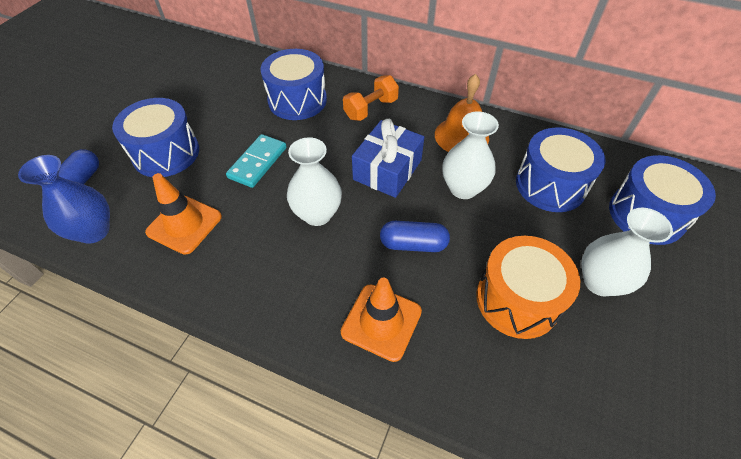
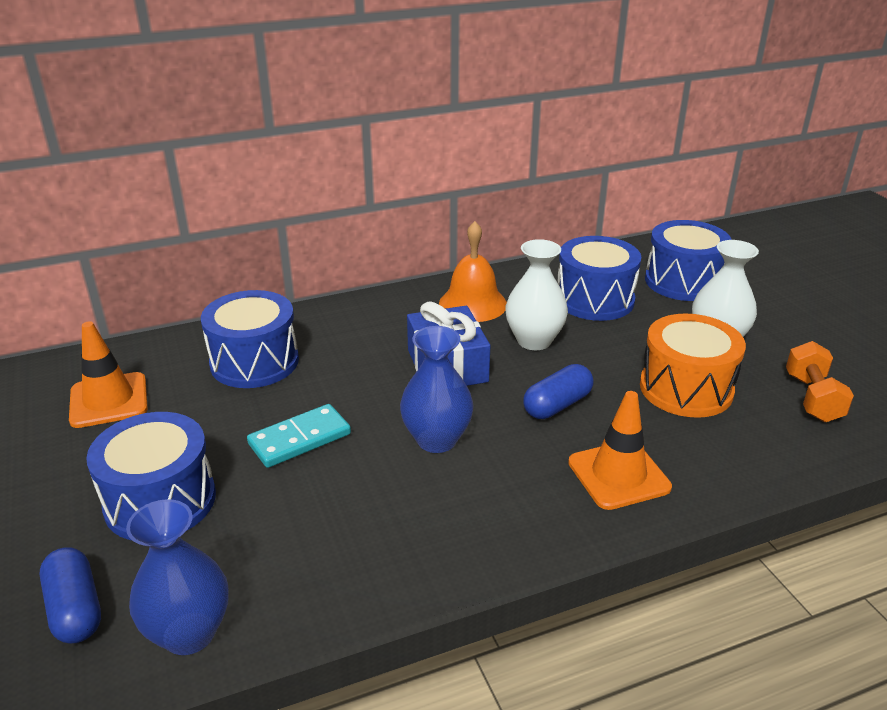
camera: 45 degrees left, 20 degrees down
(184, 224) = (303, 544): orange traffic cone -> orange traffic cone (109, 400)
(258, 162) = (300, 439): turquoise domino -> turquoise domino turned 75 degrees clockwise
(317, 214) = (436, 440): white vase -> blue vase
(371, 109) = (352, 327): orange dumbbell -> orange dumbbell (812, 398)

